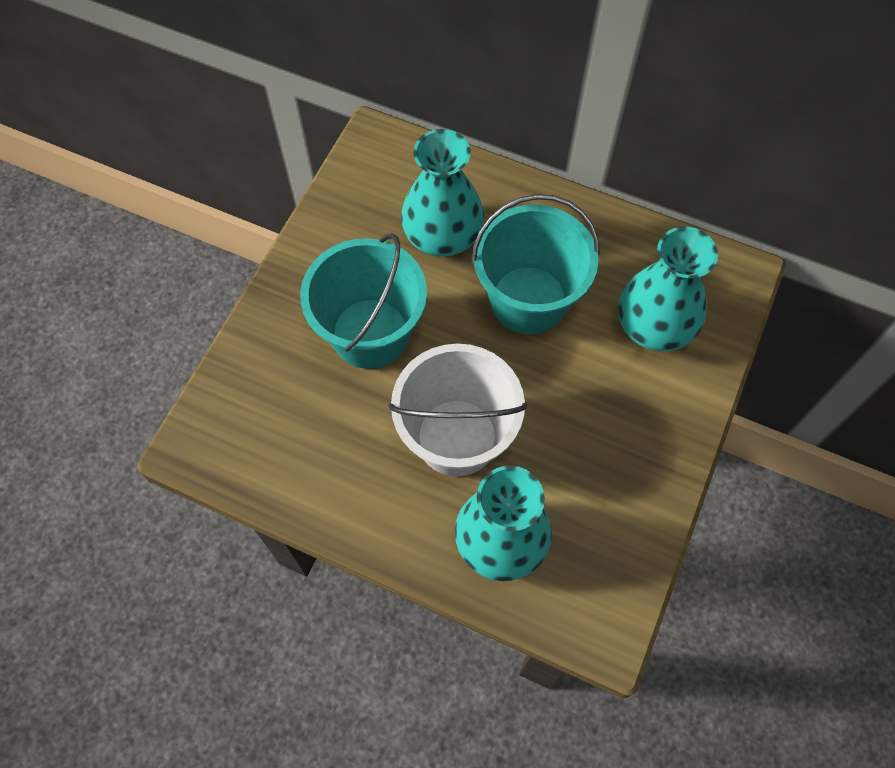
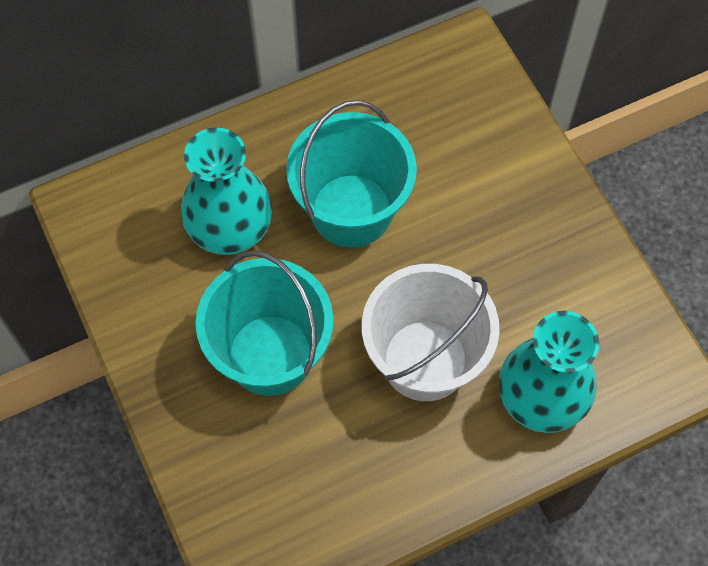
camera: 50 degrees left, 0 degrees up
(654, 326) = (457, 140): turquoise vase -> none

